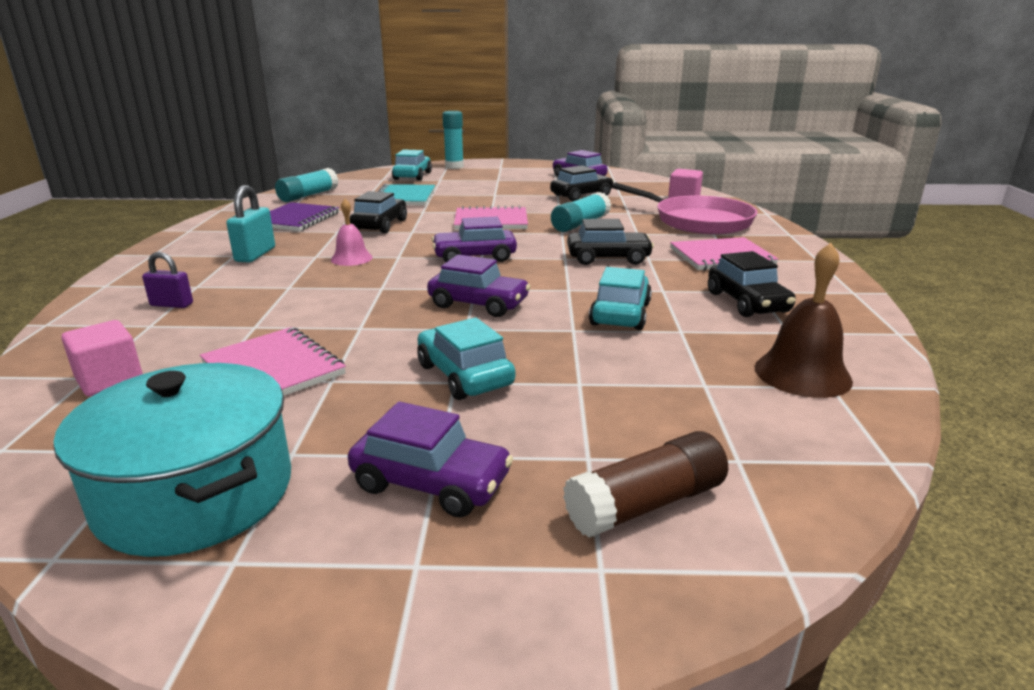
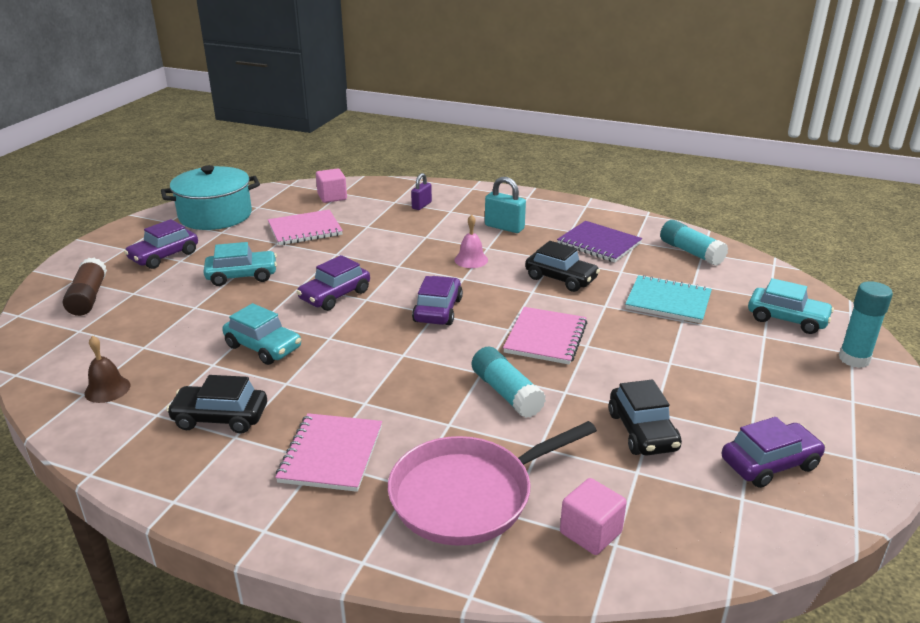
camera: 110 degrees right, 5 degrees up
(608, 258) = (383, 378): black car -> none
(802, 374) = (107, 389): brown bell -> brown bell, size x0.65

